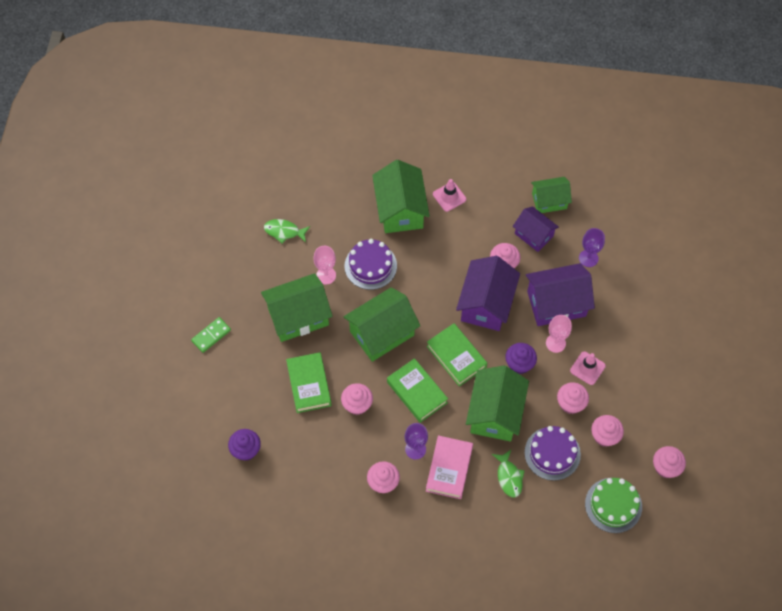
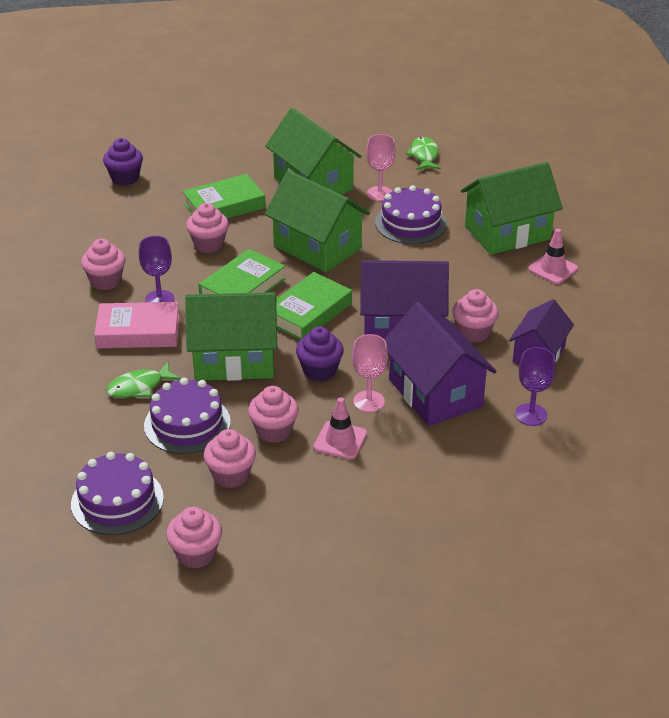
camera: 75 degrees right, 25 degrees down
(211, 335) = (263, 132): green domino -> none
(549, 201) = (606, 360): green house -> none
(613, 505) = (117, 501): green cake -> purple cake

